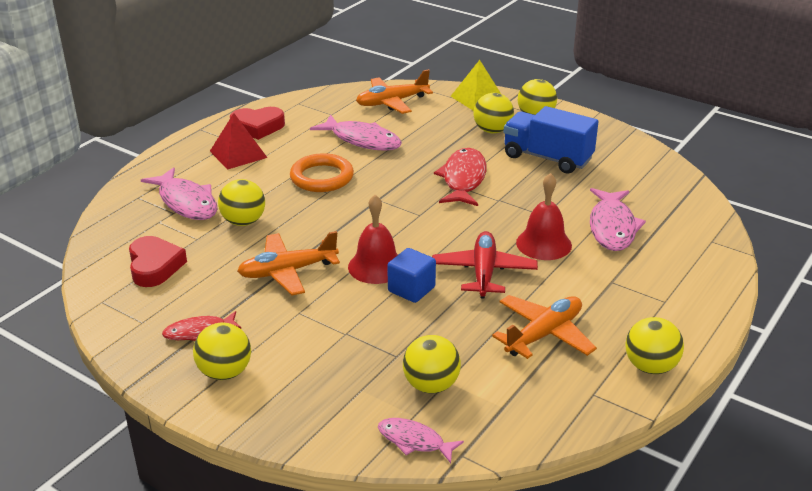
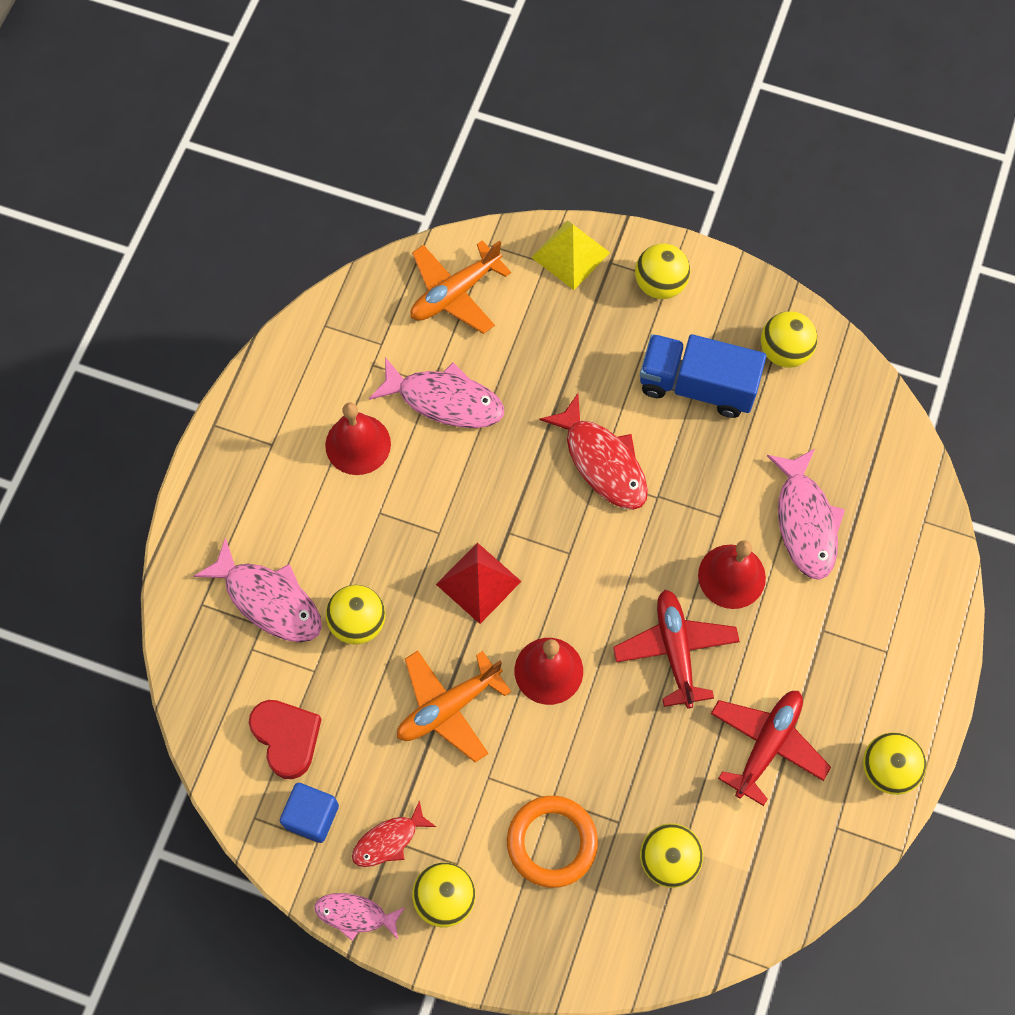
camera: 15 degrees left, 35 degrees up
(238, 154) = (291, 474): red pyramid -> red pyramid (478, 582)
(258, 127) = (292, 401): red heart -> none
(291, 149) = (358, 444): none -> red bell
(322, 177) = (421, 502): orange ring -> orange ring (552, 842)
(411, 289) = (601, 703): blue cube -> blue cube (312, 816)
(414, 441) = (675, 946): pink fish -> pink fish (355, 915)
(463, 179) = (602, 462): red fish -> red fish turned 150 degrees clockwise
(492, 130) = (611, 335): yellow ball -> yellow ball (784, 351)
(544, 334) = (767, 745): orange plane -> red plane

